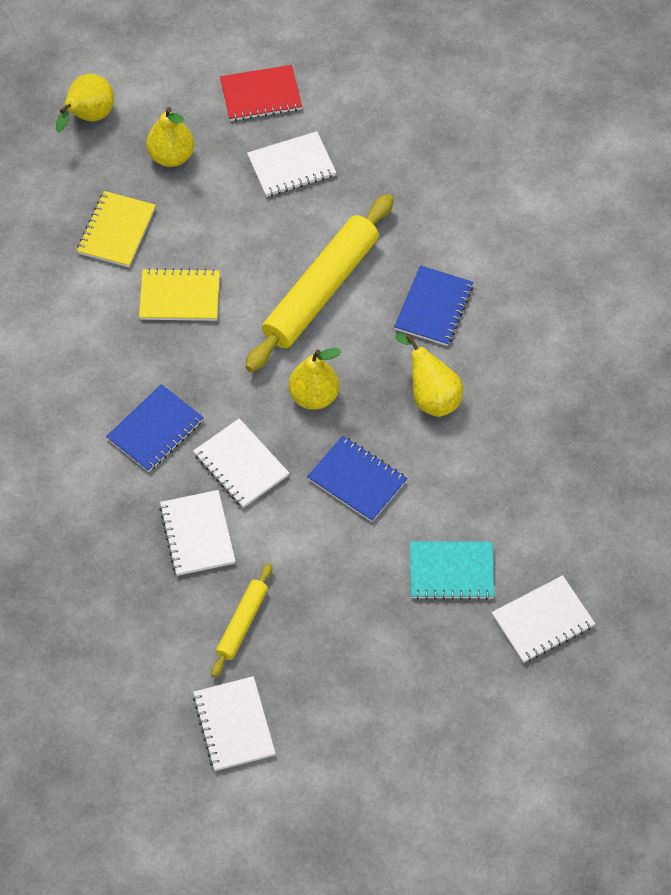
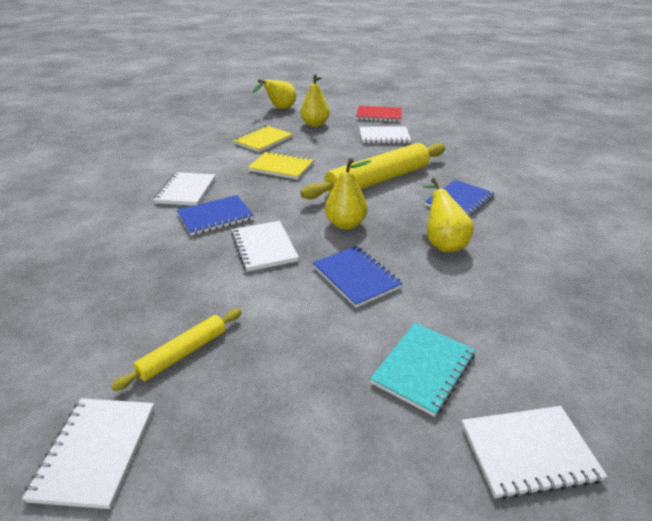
camera: 20 degrees right, 25 degrees down
(197, 534) = (196, 279): white notebook -> white notebook (186, 191)
(451, 572) = (423, 369): turquoise notebook -> turquoise notebook turned 75 degrees counterclockwise

